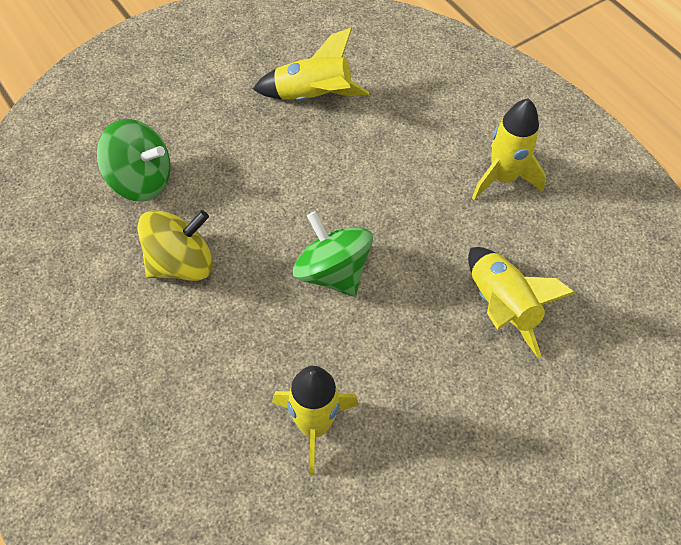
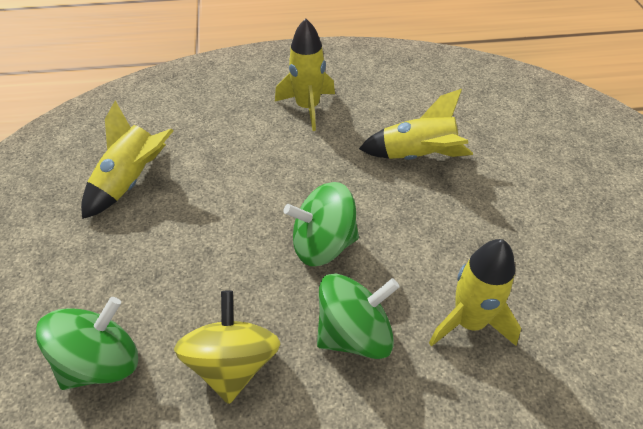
camera: 60 degrees left, 10 degrees down
(252, 337) = (354, 334): none -> green spinning top

